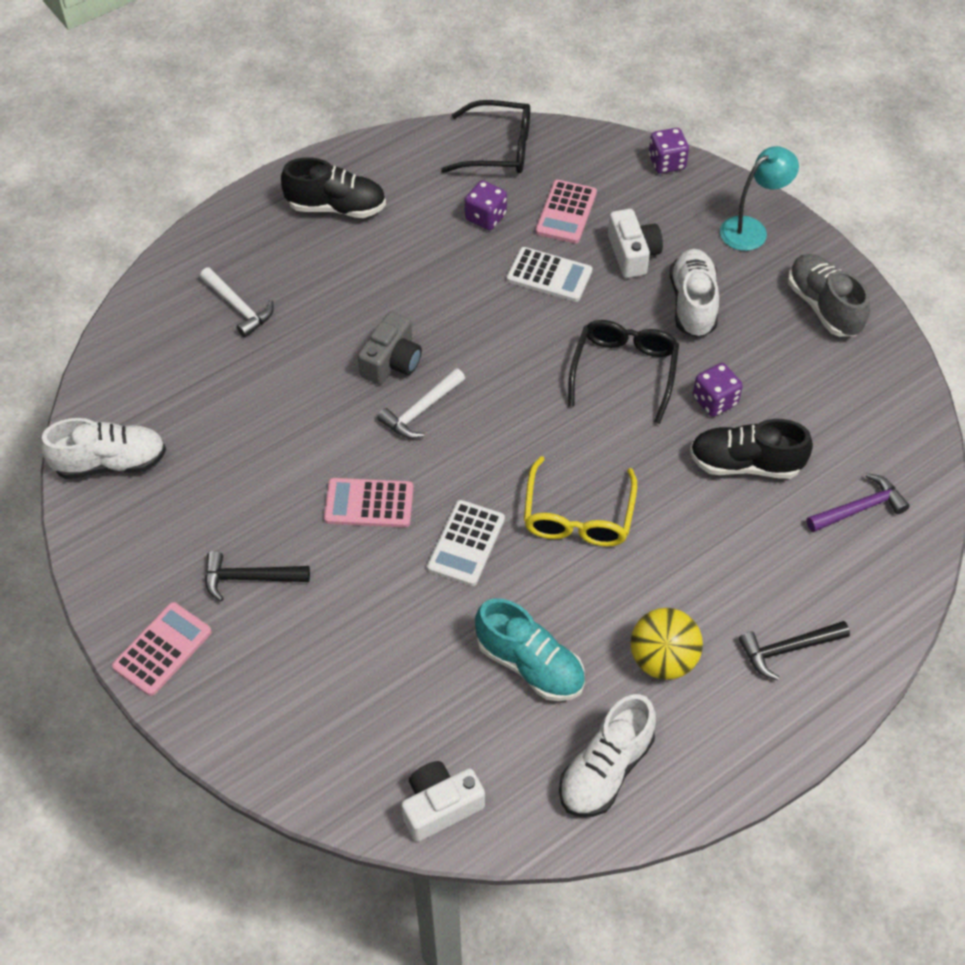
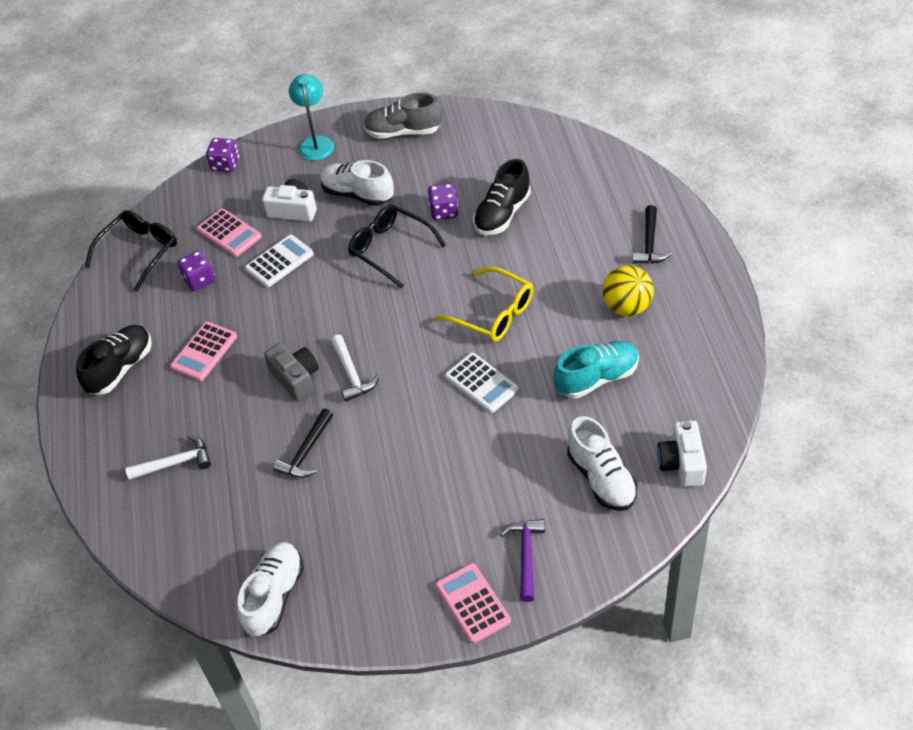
camera: 60 degrees left, 5 degrees down
(249, 578) = (439, 527): black hammer -> black hammer (306, 452)
(369, 503) = (415, 431): pink calculator -> pink calculator (204, 352)
(605, 769) = (693, 364): white shoe -> white shoe (601, 478)
(859, 508) = (566, 173): purple hammer -> purple hammer (526, 556)

